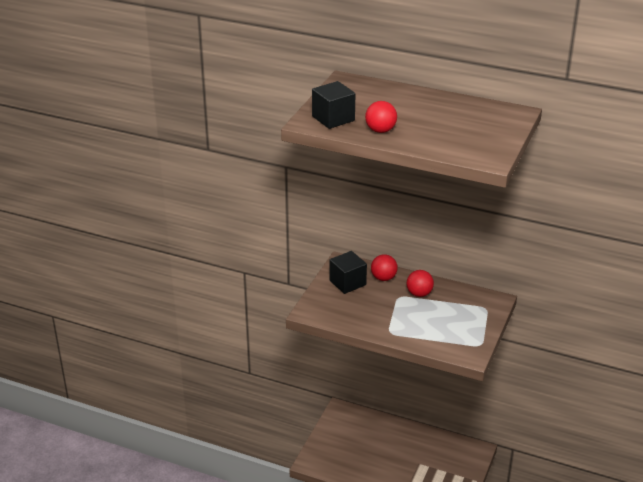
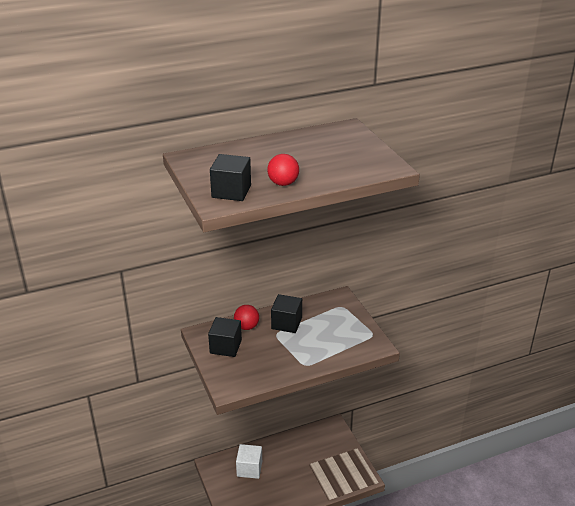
camera: 45 degrees left, 0 degrees up
(365, 433) = (249, 468): none -> white cube
(419, 294) = (286, 323): red ball -> black cube

